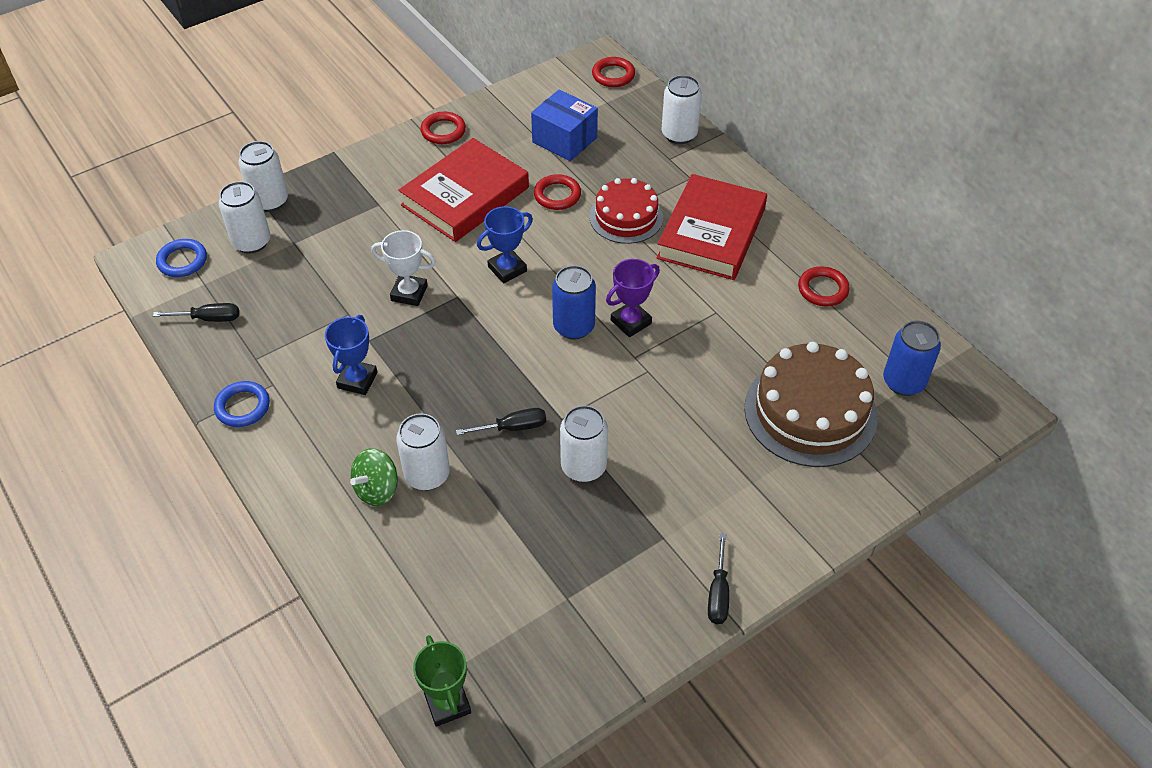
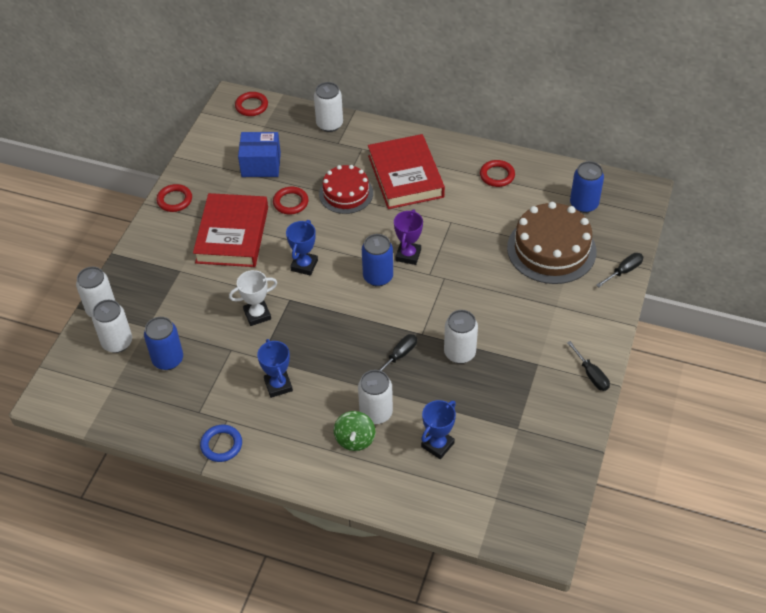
camera: 35 degrees left, 0 degrees up
(182, 261) = (81, 382): blue ring -> none
(208, 319) = (140, 407): black screwdriver -> black screwdriver (623, 271)
(280, 287) = (168, 359): none -> blue can
(447, 703) = (508, 523): green trophy -> none
(458, 556) = (437, 445): none -> blue trophy

